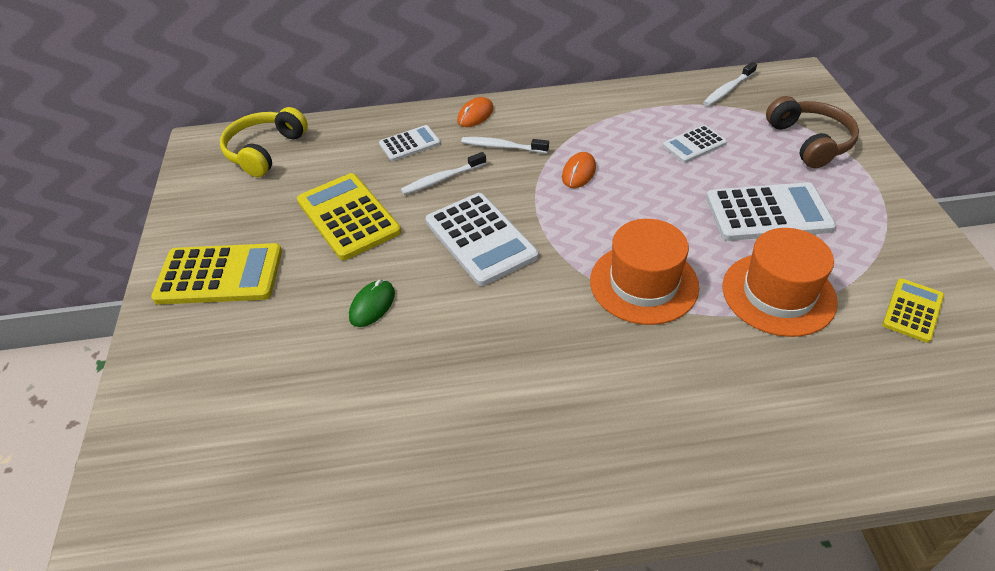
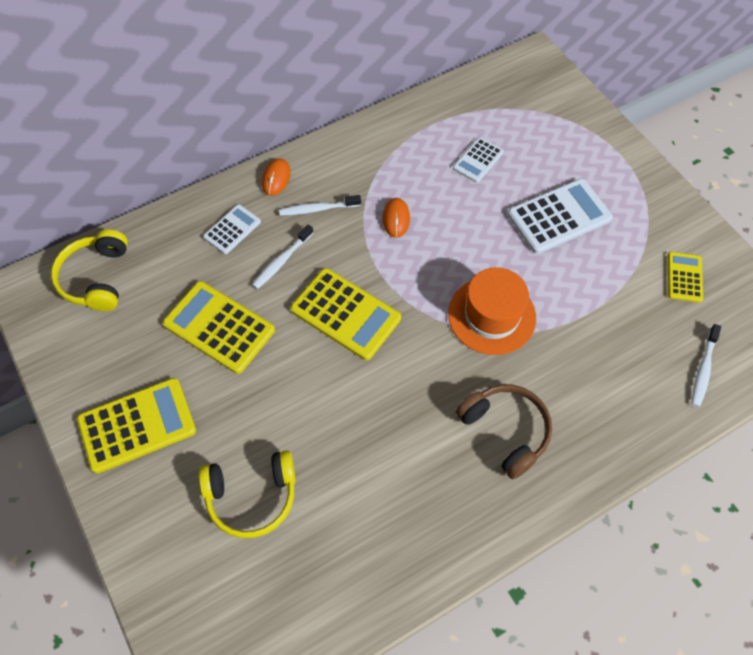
camera: 25 degrees left, 15 degrees up
(285, 374) = (252, 496): none -> yellow headphones
(372, 305) = (288, 409): green mouse -> none
(480, 239) = (345, 314): white calculator -> yellow calculator
(728, 89) = (483, 89): white toothbrush -> white toothbrush (703, 369)
(778, 294) = (591, 293): orange hat -> none
(810, 141) = (566, 131): brown headphones -> brown headphones (505, 431)

